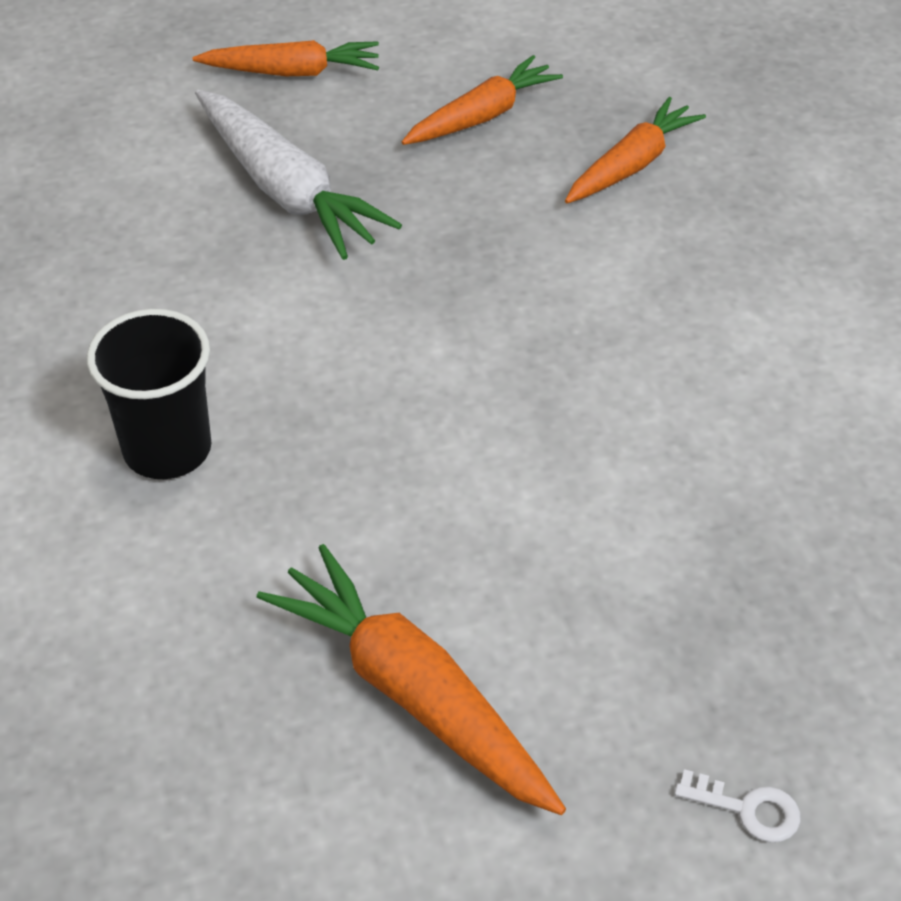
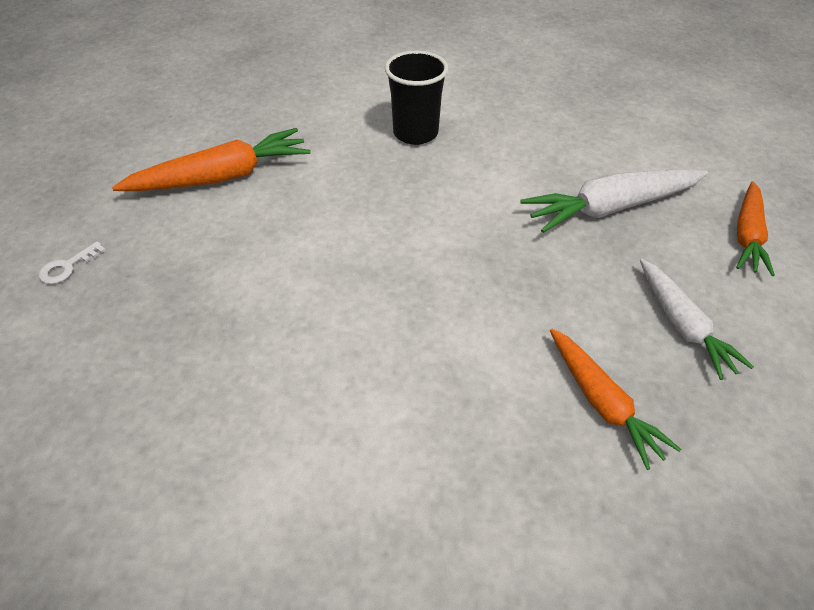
camera: 110 degrees right, 0 degrees up
(482, 116) = (682, 325): orange carrot -> white carrot

